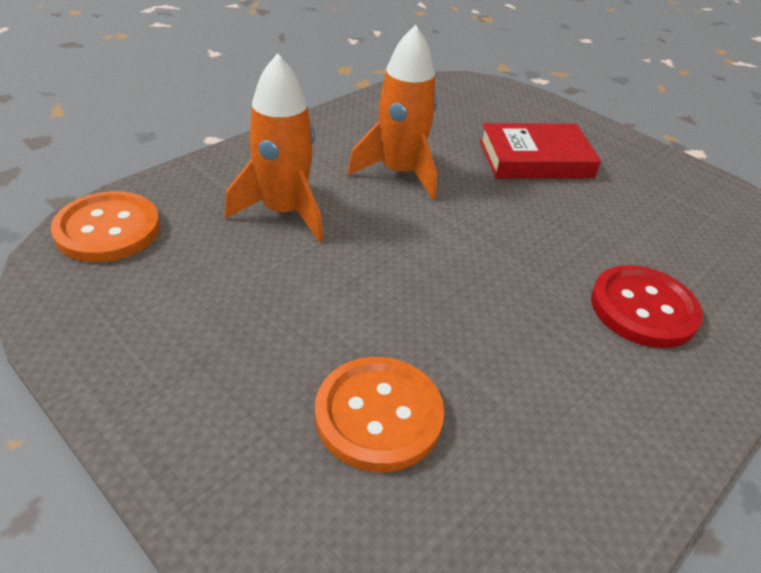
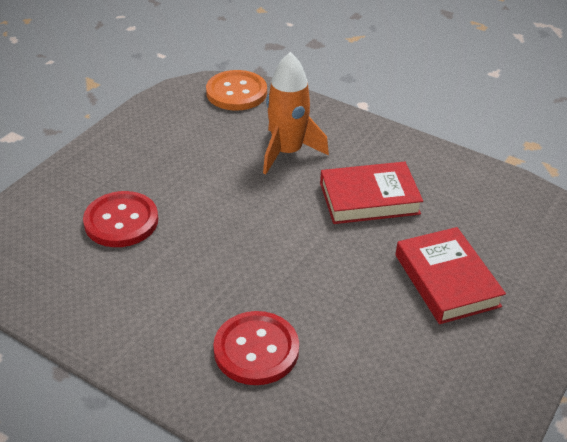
camera: 80 degrees right, 0 degrees up
(378, 415) = (121, 221): orange button -> red button
(399, 173) = (369, 198): orange rocket -> red book

